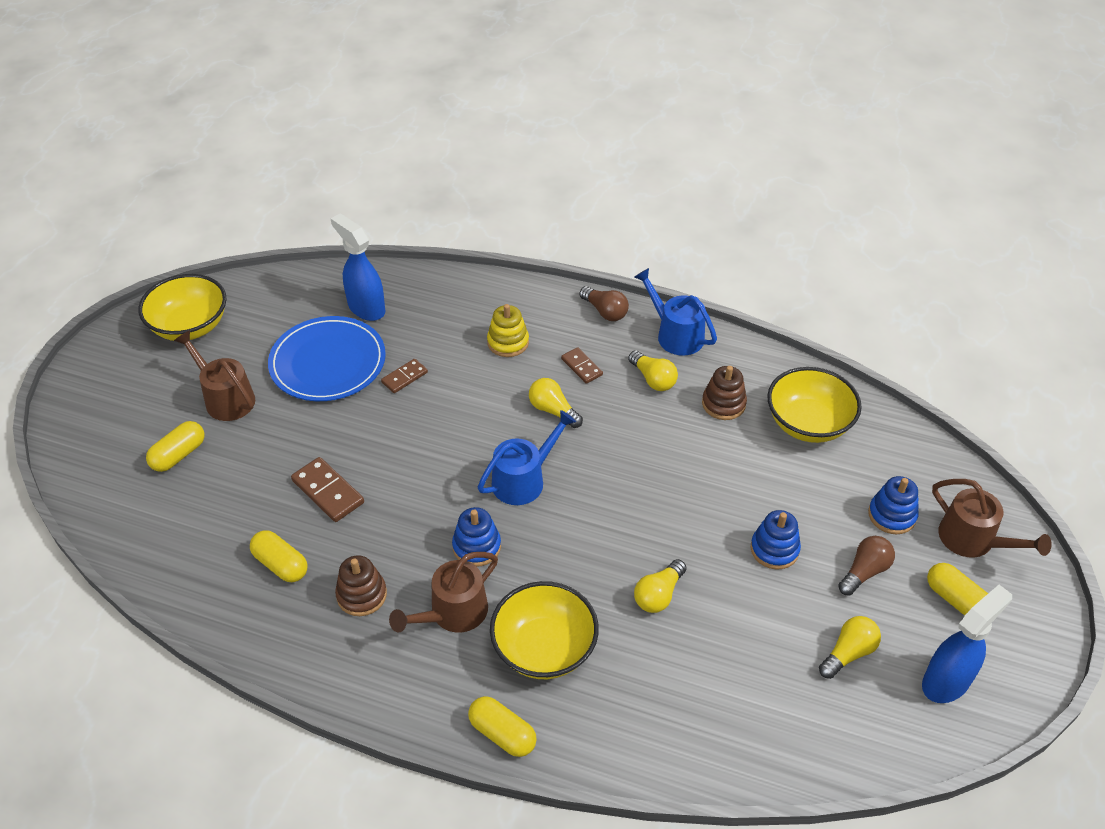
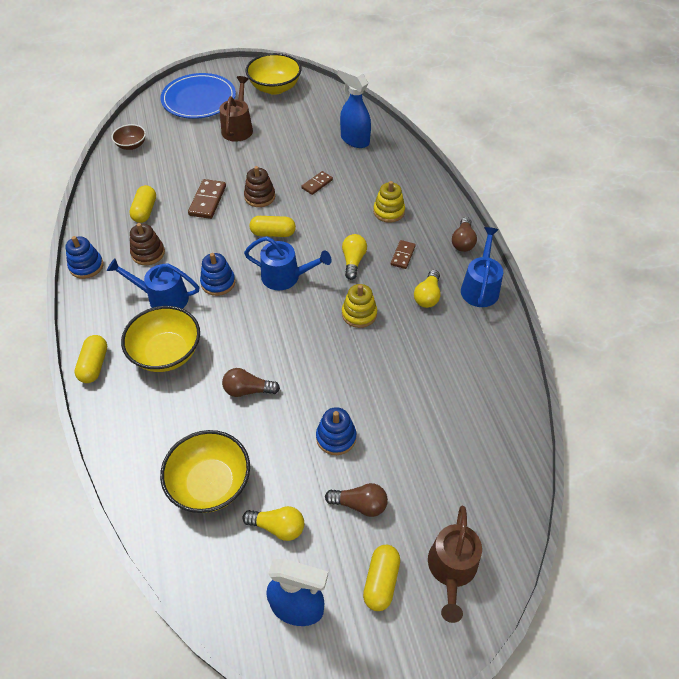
camera: 55 degrees right, 5 degrees up
(133, 523) = (131, 145): none -> brown bowl
(179, 455) = (186, 134): yellow capsule -> yellow capsule (273, 233)
(328, 362) = (299, 149): blue plate -> blue plate (199, 99)
(366, 308) = (354, 140): blue spray bottle -> blue spray bottle turned 60 degrees counterclockwise
(404, 377) = (317, 184): brown domino -> brown domino turned 60 degrees counterclockwise
(453, 613) = (163, 298): brown watering can -> blue watering can
(631, 445) = (359, 314): none -> yellow stacking toy
(658, 595) = (248, 390): yellow light bulb -> brown light bulb
(723, 404) = (442, 344): brown stacking toy -> brown stacking toy (260, 197)
(808, 424) = (471, 403): yellow bowl -> yellow bowl (210, 484)
(892, 515) = (429, 499): blue stacking toy -> blue stacking toy (86, 266)

